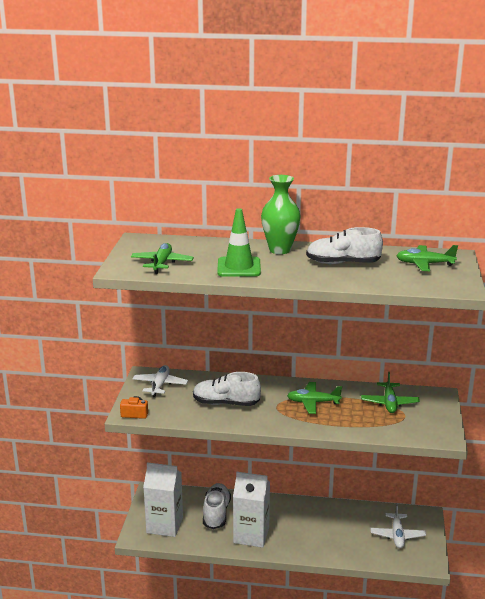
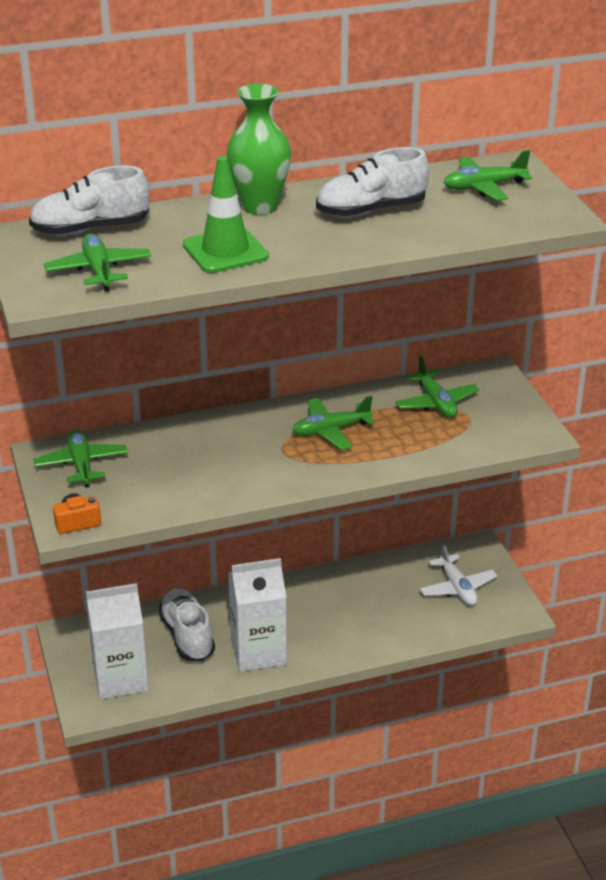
camera: 25 degrees left, 10 degrees up
(160, 385) = (81, 464): white plane -> green plane
(226, 403) = (205, 466): white shoe -> white shoe (91, 229)

